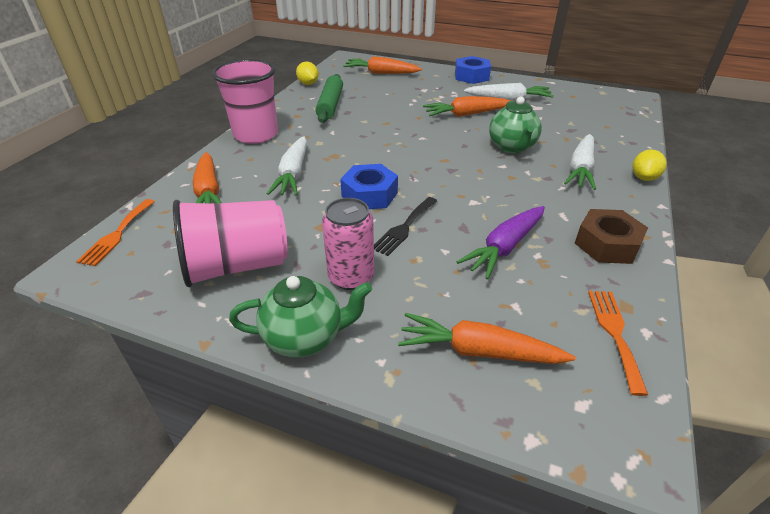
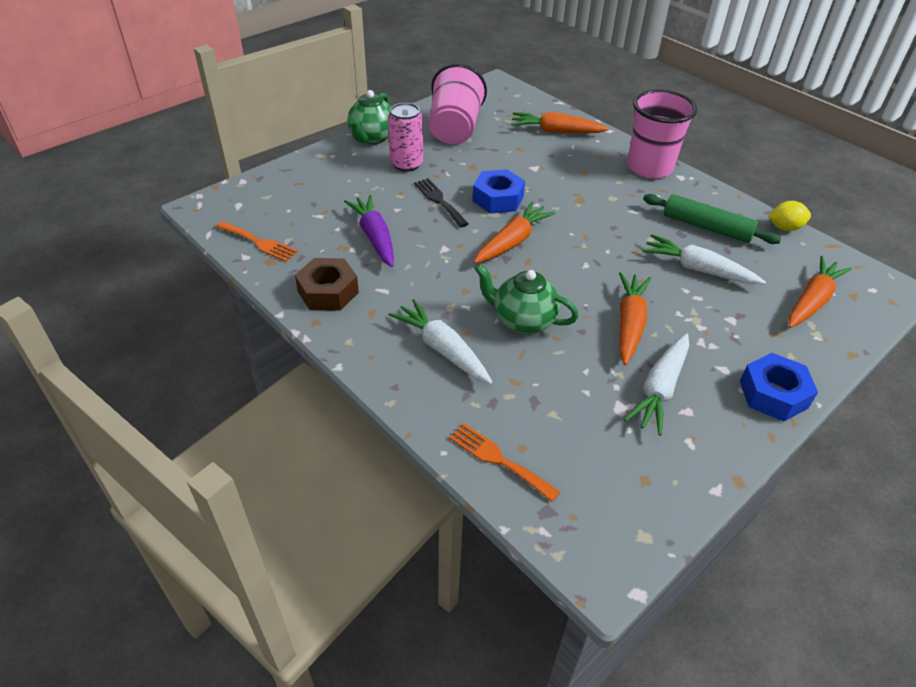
camera: 115 degrees right, 5 degrees up
(117, 234) = (524, 96): orange fork -> orange fork (498, 459)
(293, 174) = (559, 171): white carrot -> white carrot (698, 269)
(479, 351) = (303, 187): orange carrot -> orange carrot (512, 242)
(644, 178) = (388, 390): yellow lemon -> none

